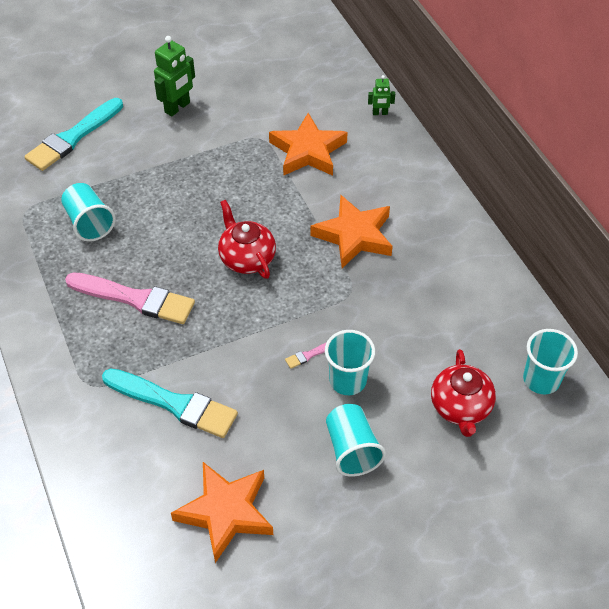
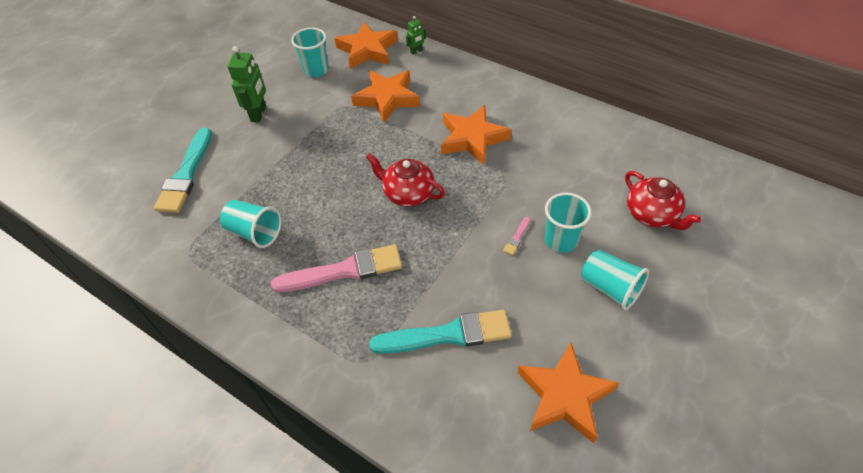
camera: 30 degrees left, 0 degrees up
(332, 88) = (367, 50): none -> orange star
(541, 380) = (682, 167): turquoise cup -> turquoise cup (316, 70)

